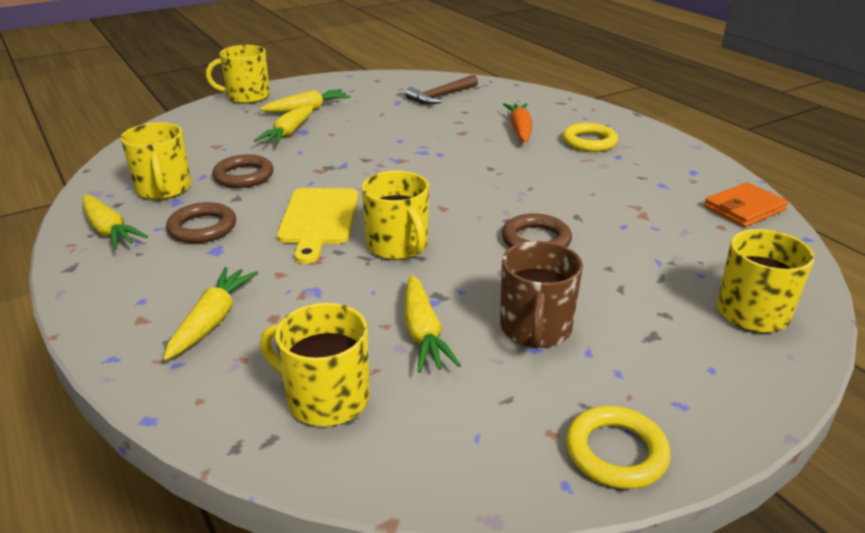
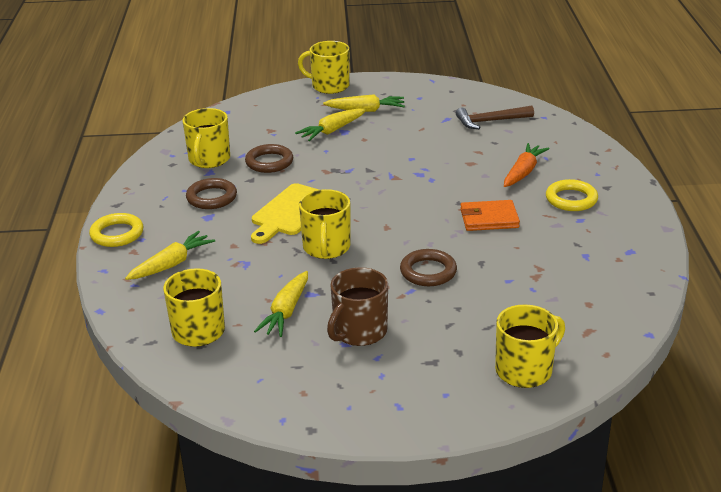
camera: 30 degrees right, 0 degrees up
(109, 231) = (154, 184): yellow carrot -> none
(616, 452) = (329, 415): yellow ring -> yellow ring (117, 234)
(744, 208) = (630, 295): orange wallet -> orange wallet (489, 219)

